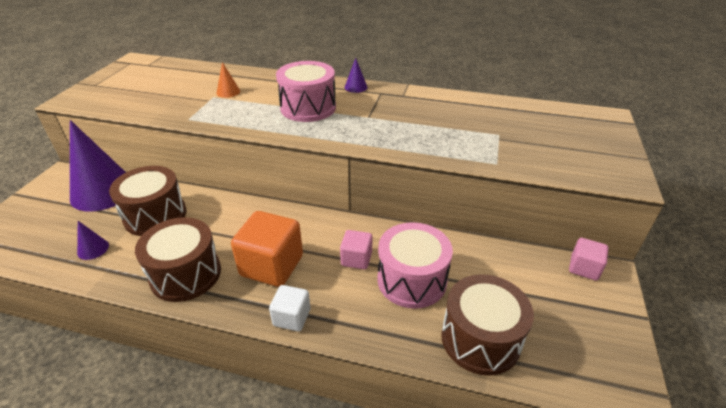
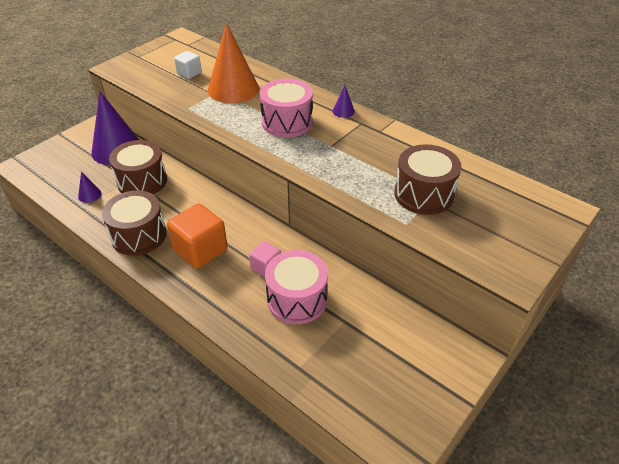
camera: 25 degrees right, 5 degrees up
(228, 92) = (233, 89): orange cone -> orange cone, size x2.42
(292, 317) = (191, 294): white cube -> white cube (189, 73)
(480, 339) = (316, 364): brown drum -> brown drum (423, 194)
(584, 268) = (452, 344): pink cube -> none

